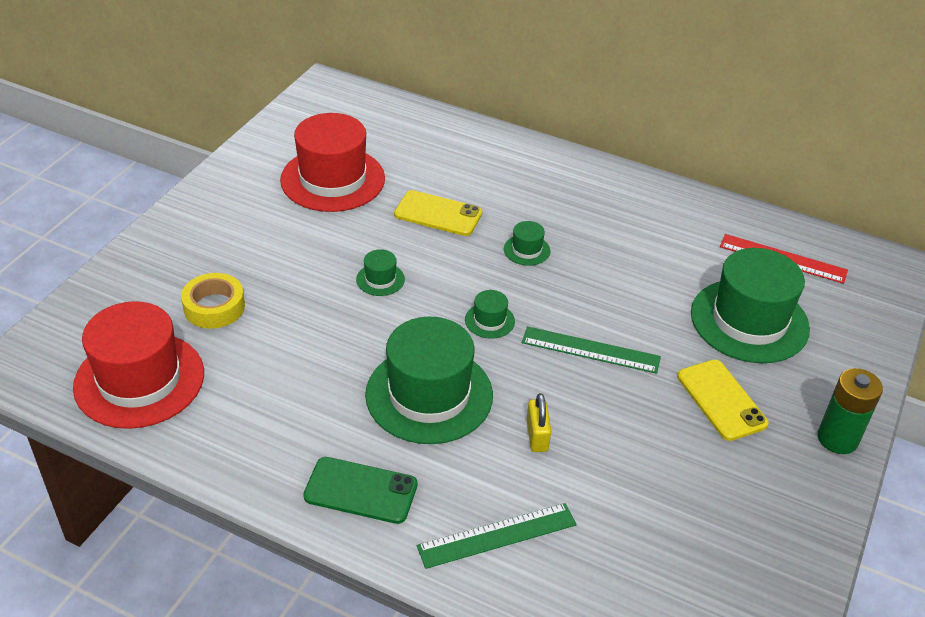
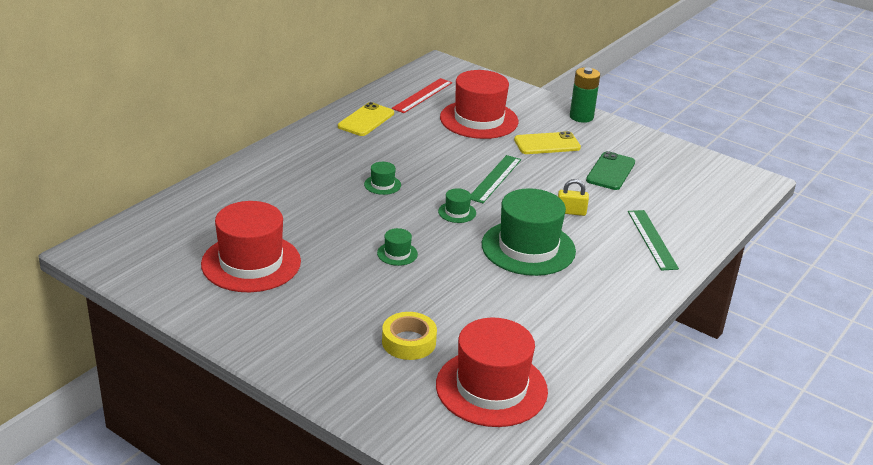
camera: 80 degrees left, 10 degrees down
(361, 490) = (615, 287): green phone -> green phone (610, 171)
(438, 214) = (323, 216): yellow phone -> yellow phone (366, 120)
(749, 321) = (479, 119): green hat -> red hat

